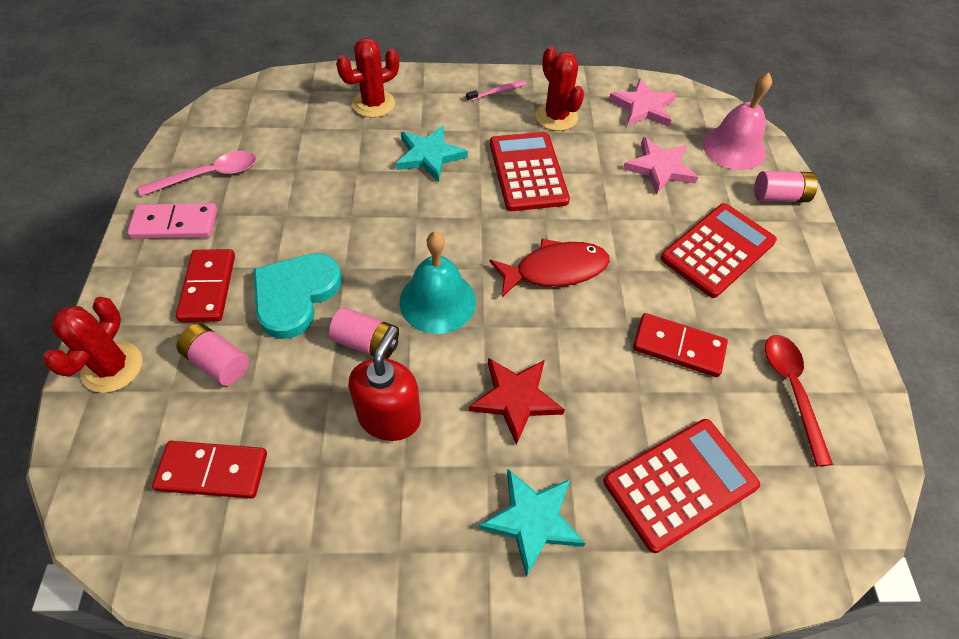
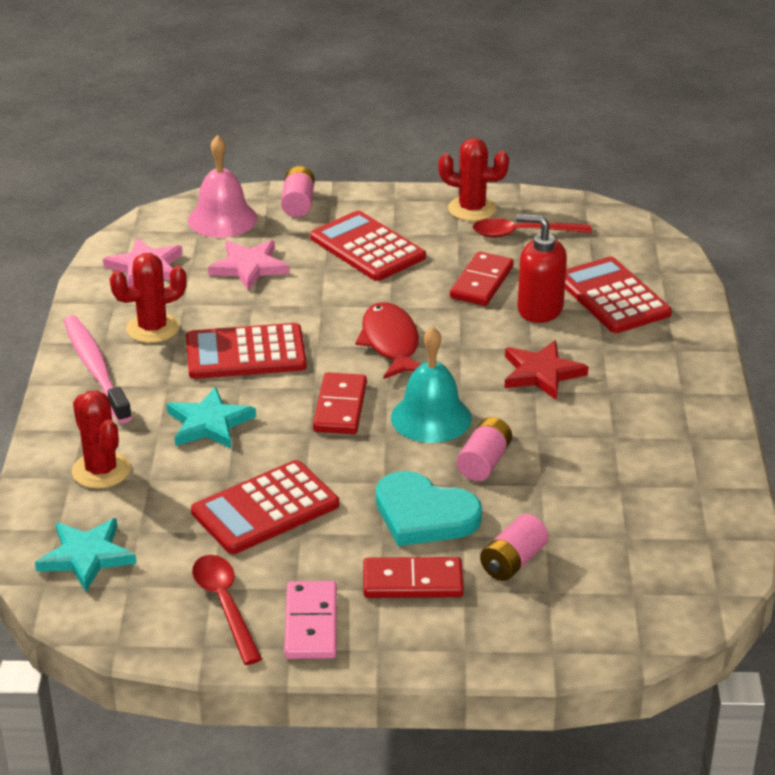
camera: 85 degrees left, 20 degrees down
(112, 367) = (523, 639): red cactus -> red cactus (472, 209)
(209, 175) = (225, 605): pink spoon -> red spoon
(212, 471) = (633, 550): red domino -> red domino (340, 407)
(318, 192) = (265, 508): none -> red calculator
(389, 417) = (566, 445): red soap dispenser -> red soap dispenser (539, 309)
(497, 92) = (96, 369): pink toothbrush -> pink toothbrush, size x2.17
(532, 520) = (654, 369): turquoise star -> turquoise star (86, 556)

